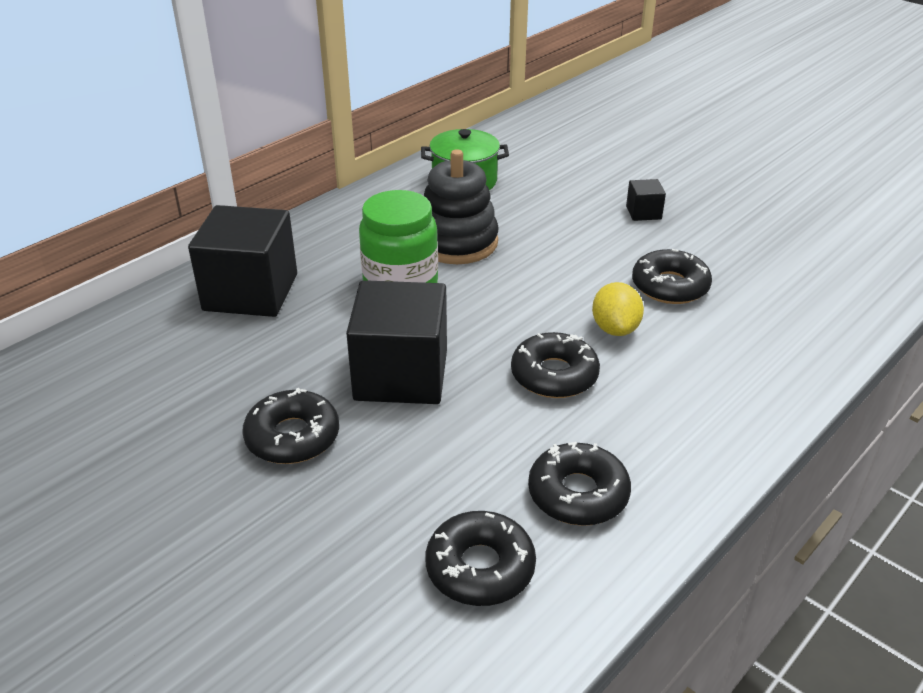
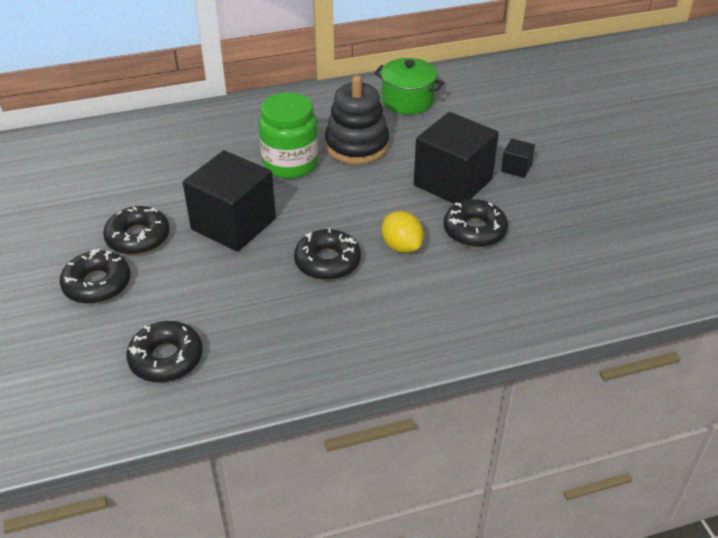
camera: 30 degrees right, 5 degrees up
(251, 292) = (196, 136): black cube -> black cube (453, 182)
(578, 494) = (264, 342): black donut -> black donut (97, 284)
(615, 329) = (401, 246): yellow lemon -> yellow lemon turned 60 degrees counterclockwise

